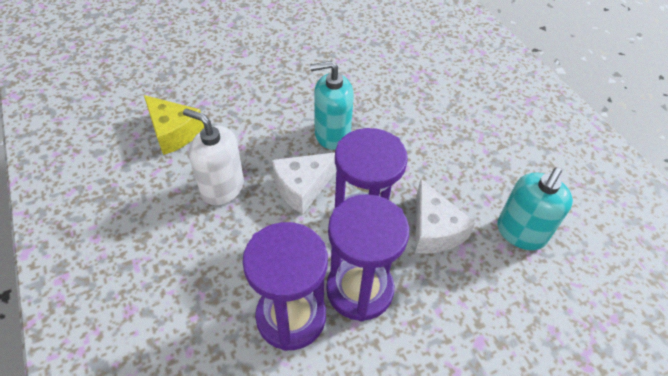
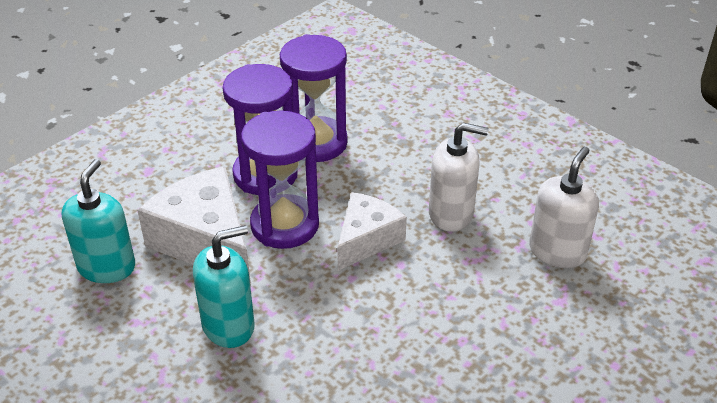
camera: 160 degrees right, 10 degrees down
(174, 132) = (557, 251): yellow cheese -> white soap dispenser
(332, 134) = (367, 311): turquoise soap dispenser -> turquoise soap dispenser (228, 326)
(434, 230) = (205, 241): white cheese -> white cheese, size x1.54

